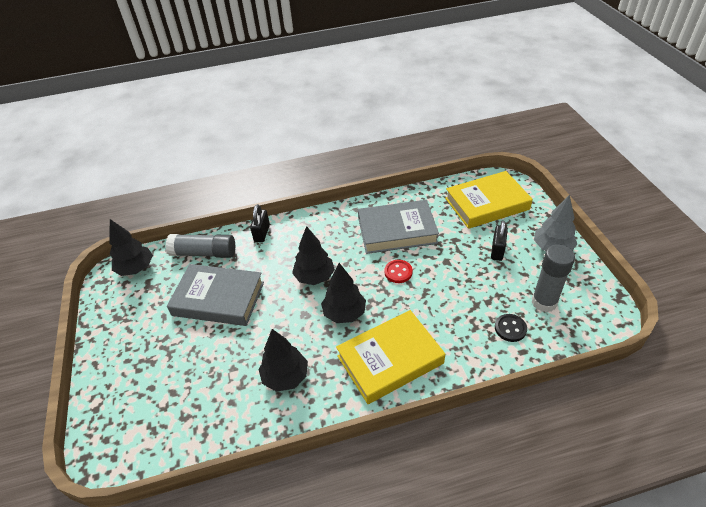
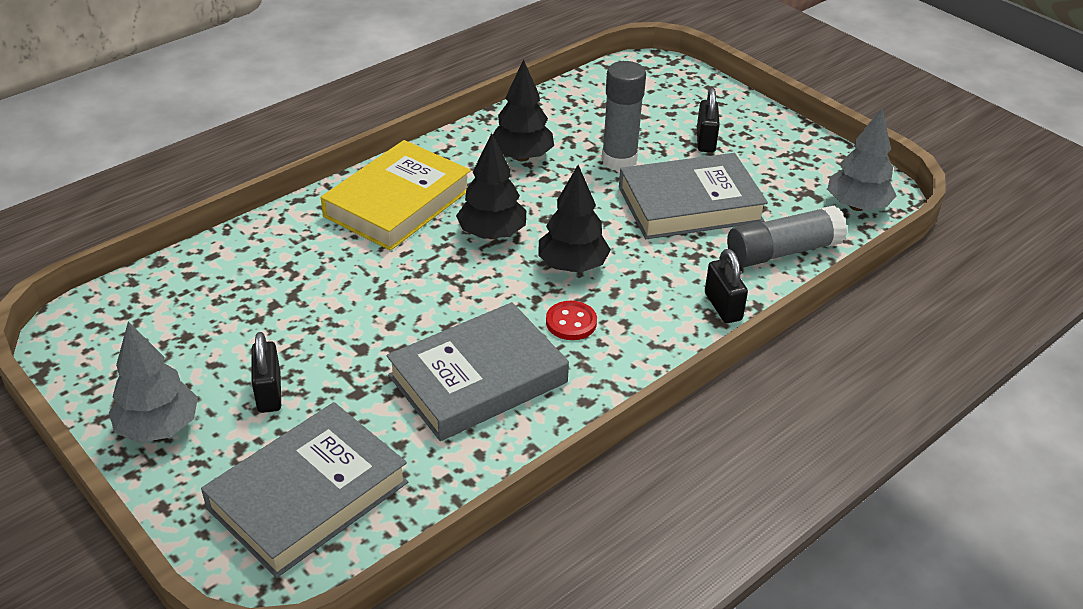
camera: 150 degrees right, 5 degrees down
(136, 268) = (857, 206): black tree -> grey tree
(158, 349) = (705, 141): none -> black padlock
(398, 272) = (439, 308): red button -> red button (571, 322)
(487, 204) = (308, 495): yellow book -> grey book
(510, 328) = (233, 277): black button -> none
(544, 302) = (178, 327): grey glue stick -> grey glue stick (619, 160)

